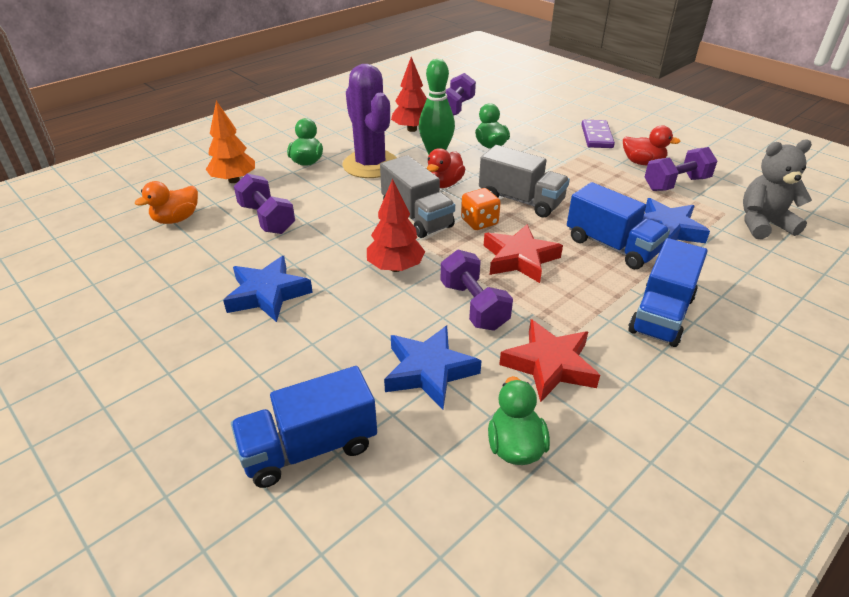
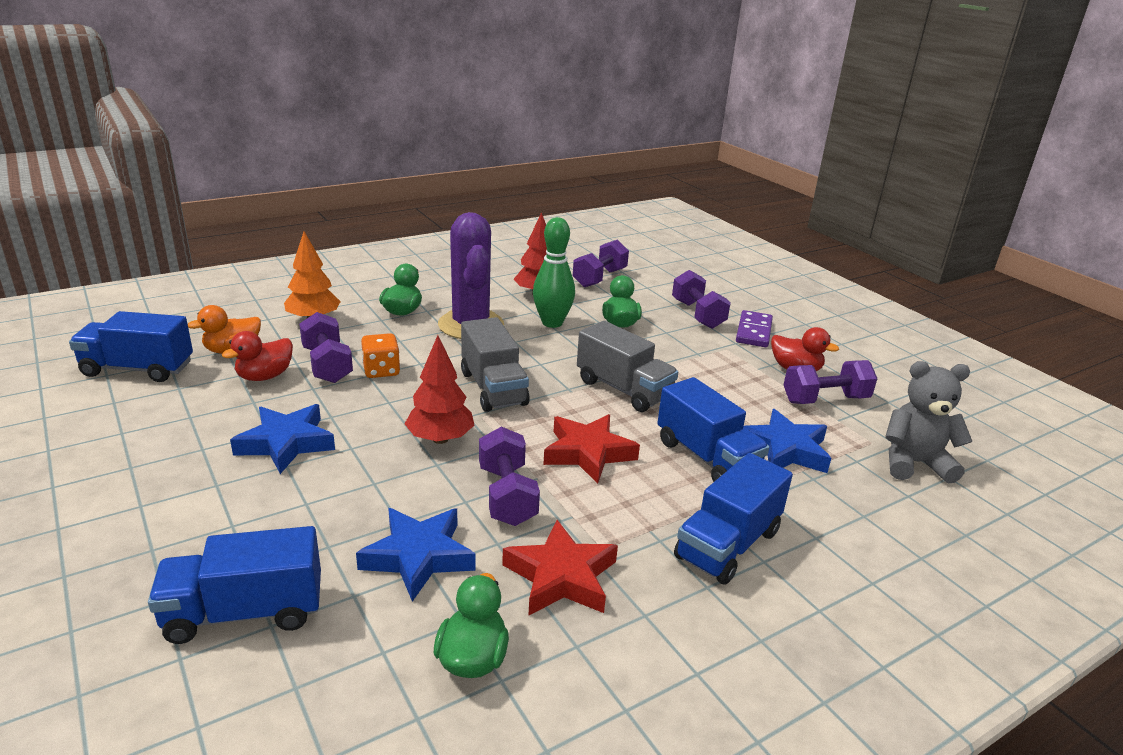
camera: 10 degrees right, 10 degrees down
(99, 250) = (138, 369): none -> blue truck
(444, 184) = (543, 358): red duck -> red duck (265, 376)
(479, 222) = (562, 405): orange dice -> orange dice (381, 370)
(547, 128) = (697, 314): none -> purple dumbbell

